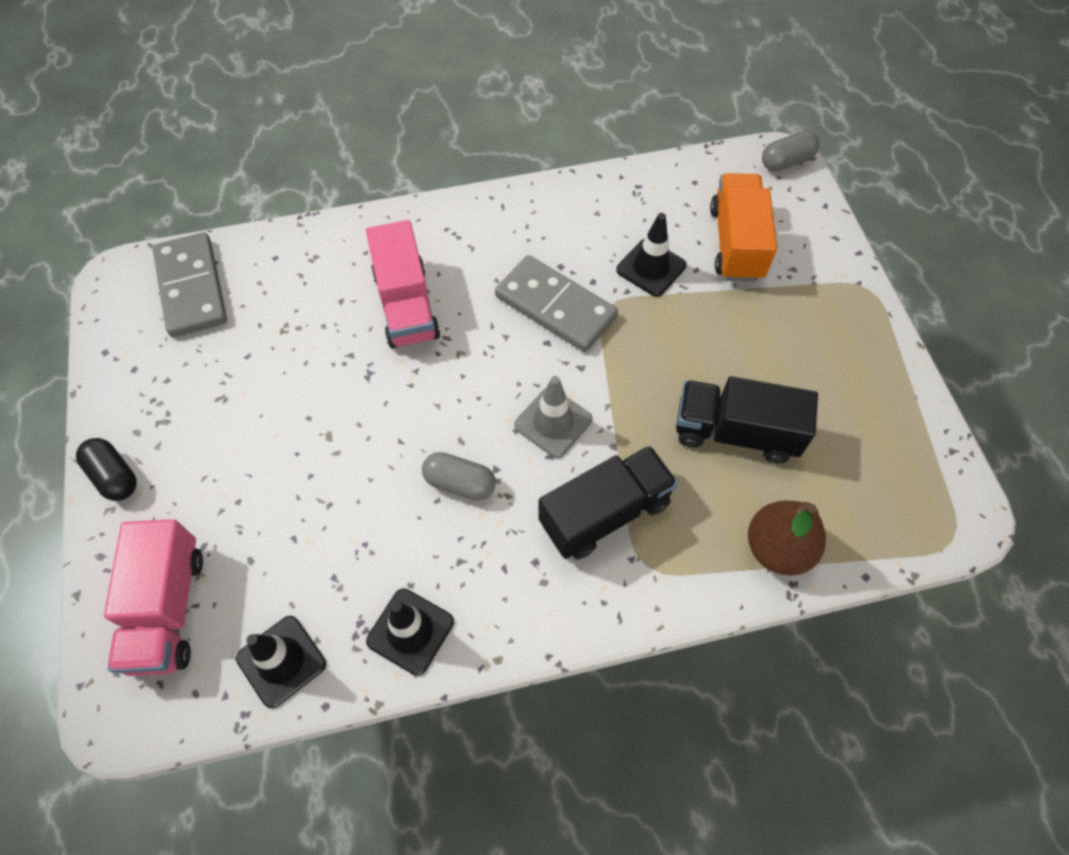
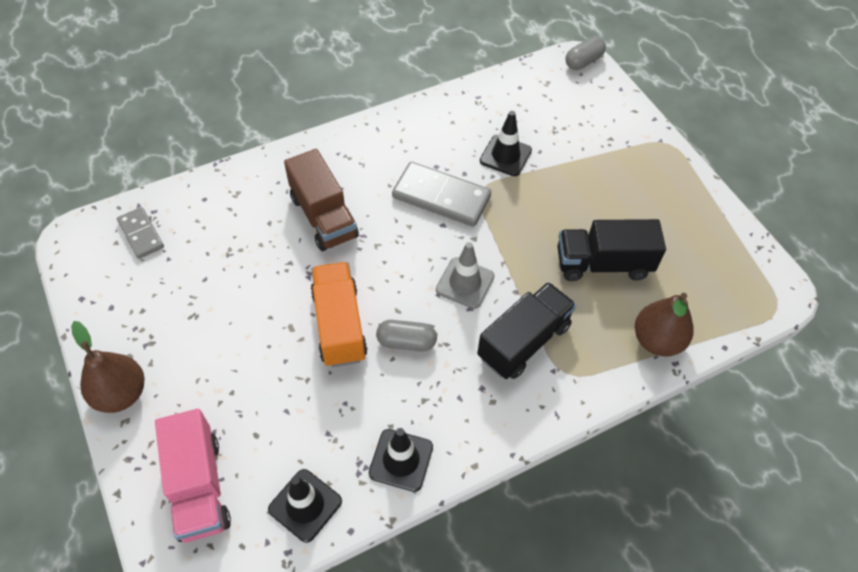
camera: 15 degrees left, 5 degrees down
(114, 476) = (121, 394): black capsule -> brown pear
(192, 287) = (141, 234): grey domino -> grey domino, size x0.59
(406, 305) = (323, 217): pink truck -> brown truck
(736, 243) = (564, 127): orange truck -> orange truck (339, 325)

